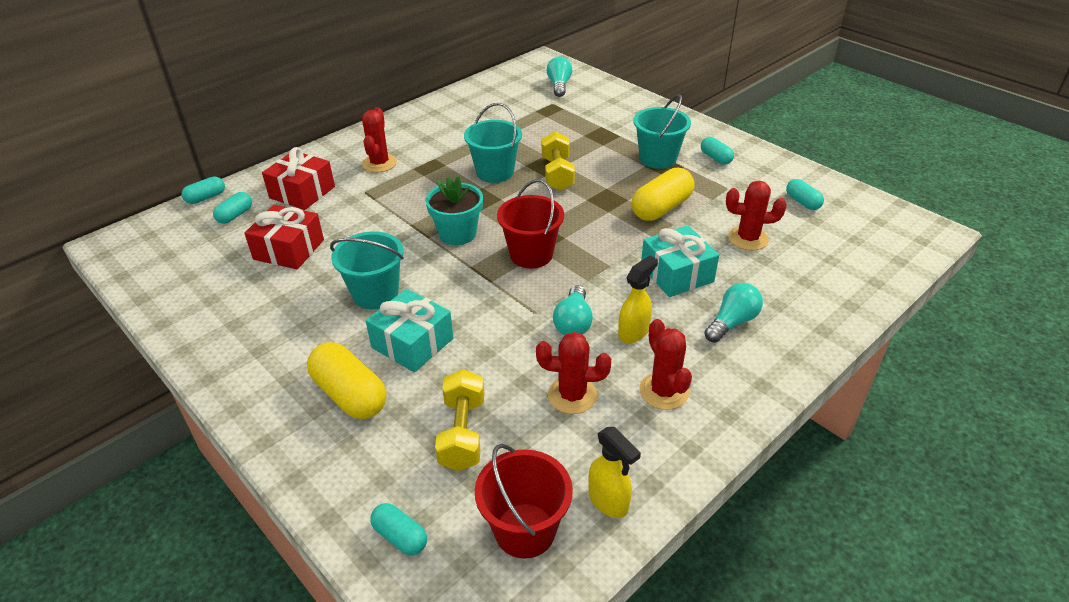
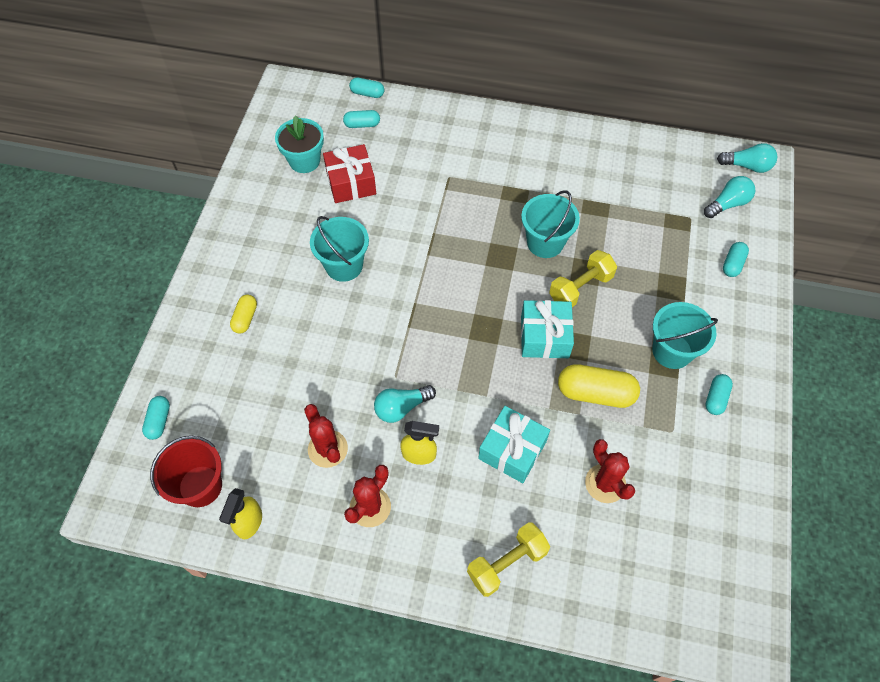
camera: 55 degrees right, 20 degrees up
(302, 192) = (417, 141): red gift -> none
(350, 395) = (245, 318): yellow capsule -> yellow capsule, size x0.56
(379, 163) = (491, 160): red cactus -> none
(412, 343) = (312, 321): turquoise gift -> turquoise gift (544, 336)
(457, 234) = (446, 270): turquoise flower pot -> turquoise flower pot (304, 161)
(462, 433) = (253, 403): yellow dumbbell -> yellow dumbbell (507, 563)
(531, 254) = (458, 333): red bucket -> none
(732, 322) = (480, 520): turquoise light bulb -> turquoise light bulb (747, 166)
(802, 202) = (702, 506): turquoise capsule -> turquoise capsule (732, 264)

